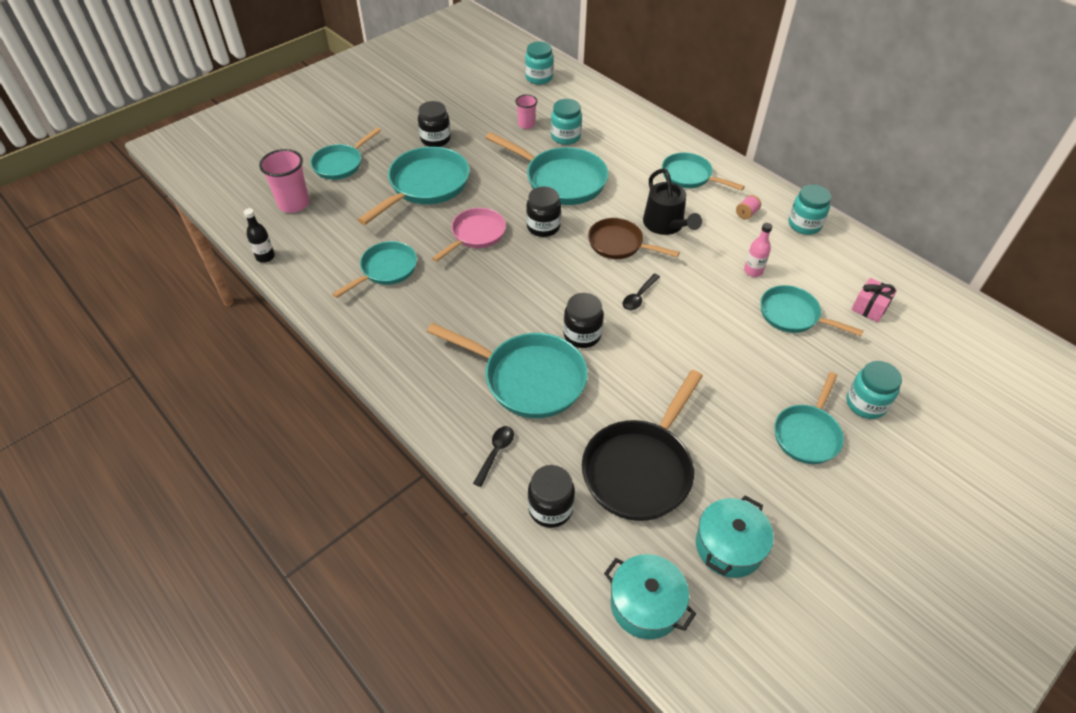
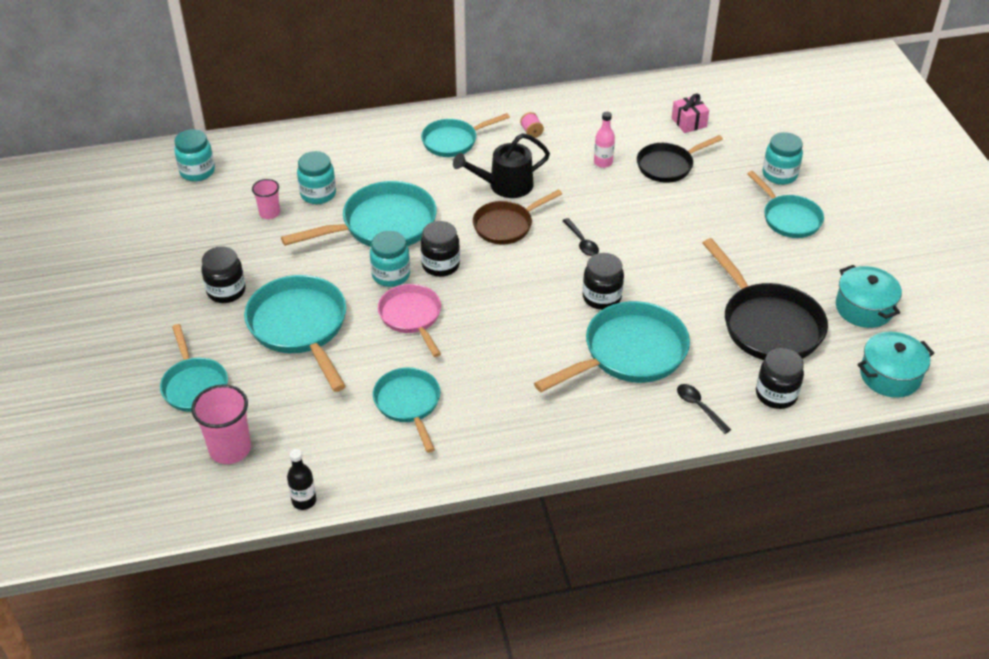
camera: 60 degrees left, 5 degrees down
(666, 225) = (505, 185): black watering can -> black watering can turned 150 degrees clockwise
(793, 315) = (668, 166): turquoise pan -> black pan
(804, 225) = (572, 108): turquoise jar -> turquoise jar (391, 275)

